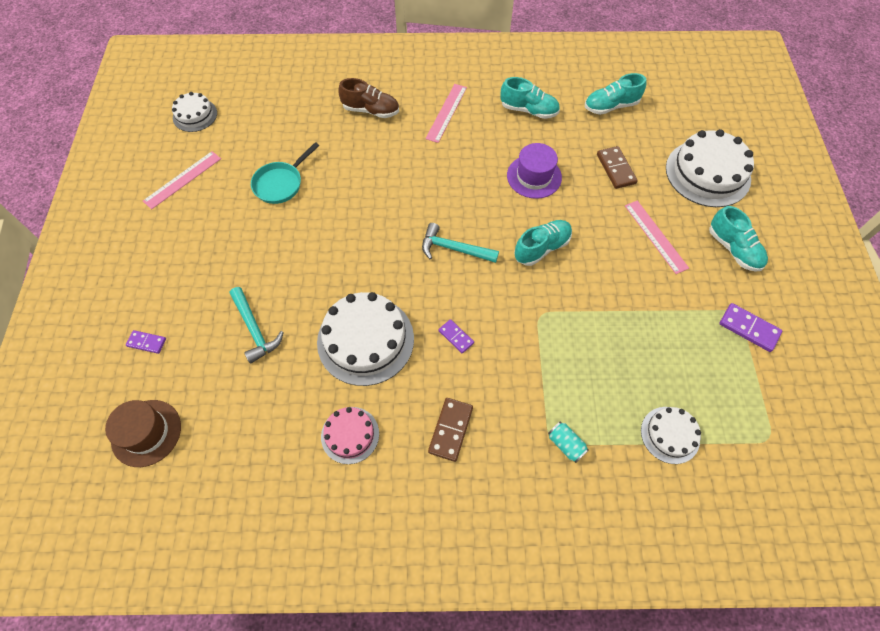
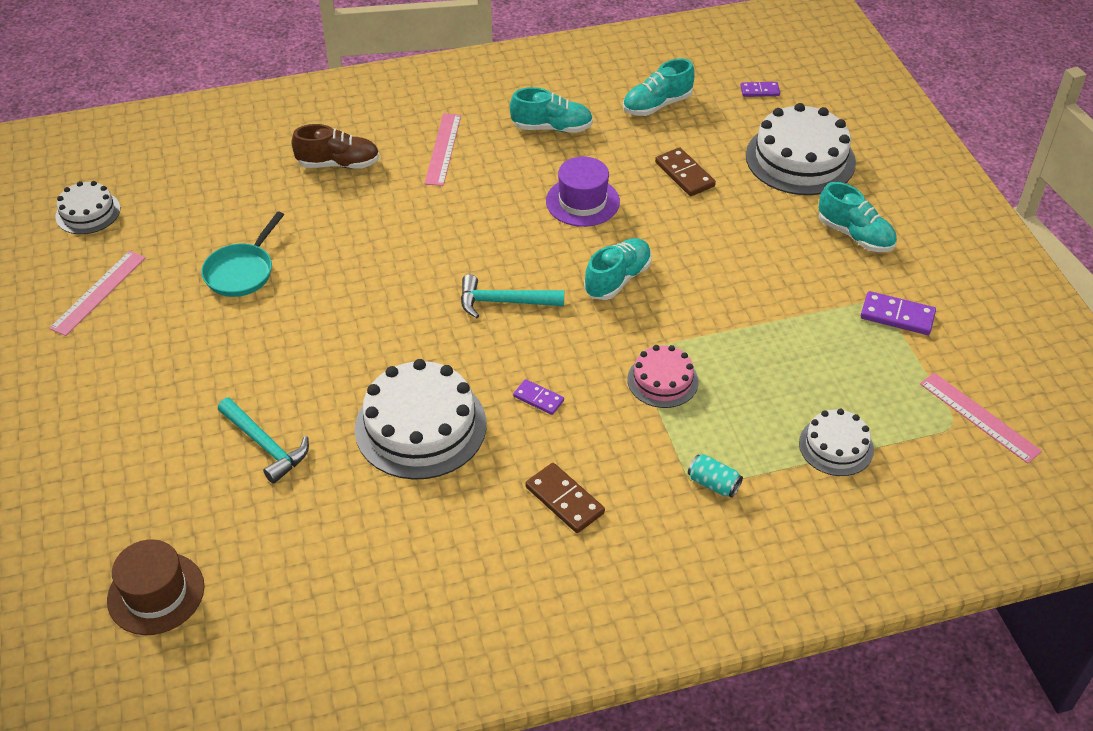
camera: 15 degrees left, 15 degrees down
(147, 342) = (118, 491): purple domino -> purple domino (759, 91)
(350, 435) = (435, 534): pink cake -> pink cake (662, 380)
(450, 430) = (564, 500): brown domino -> brown domino turned 45 degrees counterclockwise
(655, 236) = (756, 239): pink ruler -> pink ruler (979, 417)

